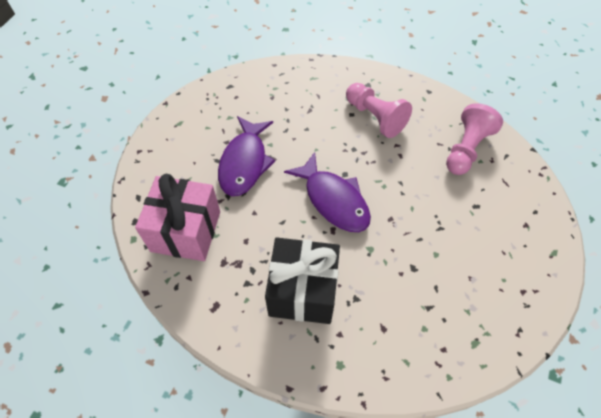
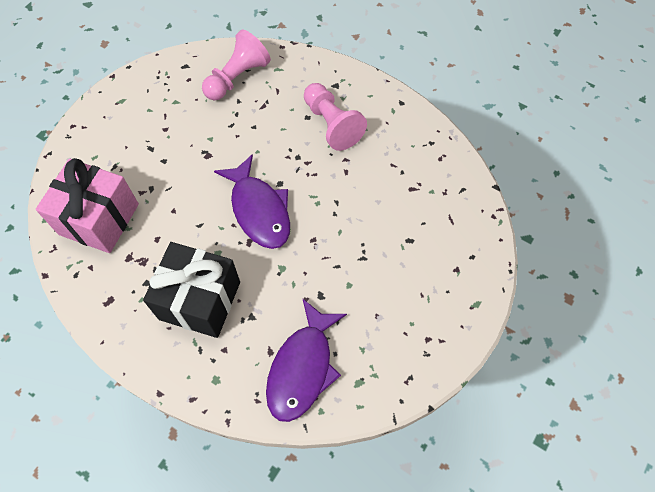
camera: 10 degrees right, 5 degrees up
(244, 163) = (177, 155): purple fish -> purple fish (302, 368)
(466, 149) = (420, 175): pink pawn -> pink pawn (237, 78)

